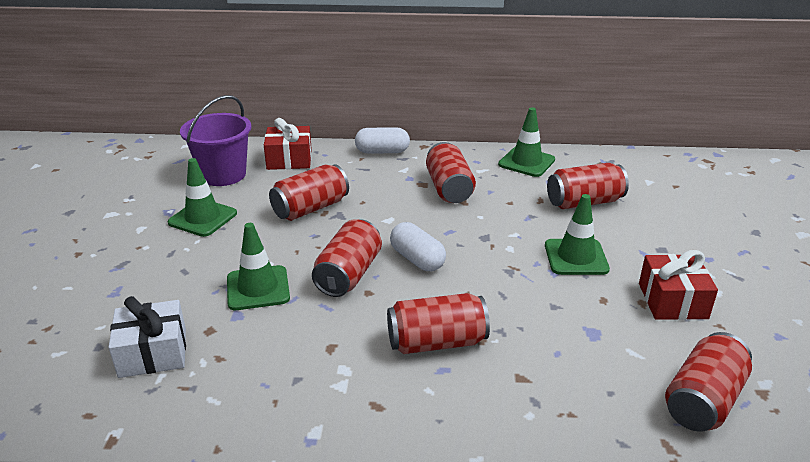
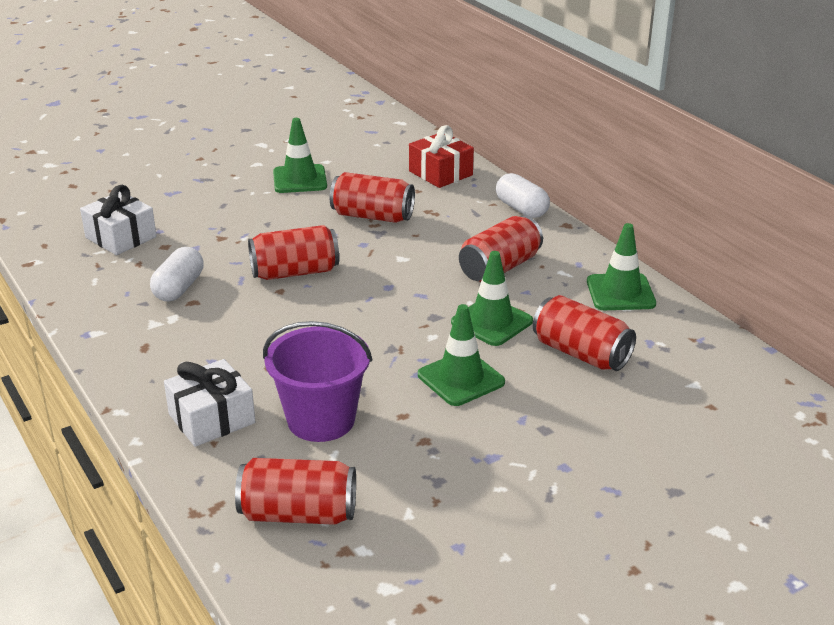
camera: 55 degrees right, 0 degrees up
(223, 175) = (374, 158): purple bucket -> purple bucket (321, 420)
(258, 288) = (233, 242): green traffic cone -> green traffic cone (491, 322)
(417, 259) = (354, 295): white capsule -> white capsule (179, 288)
(436, 342) = (245, 346): red can -> none
(533, 402) = (212, 418): none -> white gift
(672, 301) = (448, 459): red gift -> none

